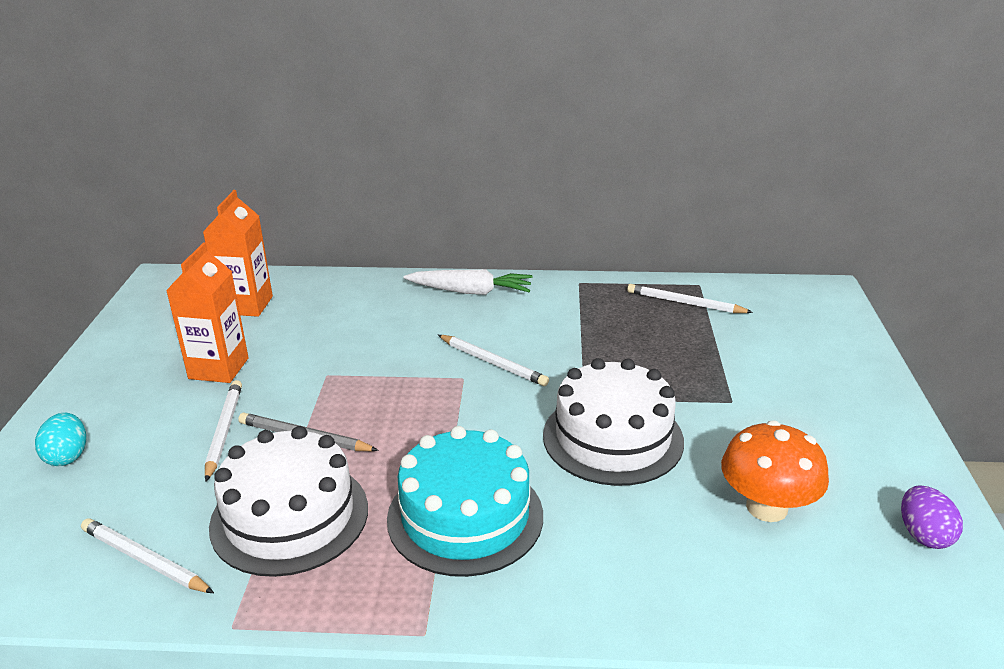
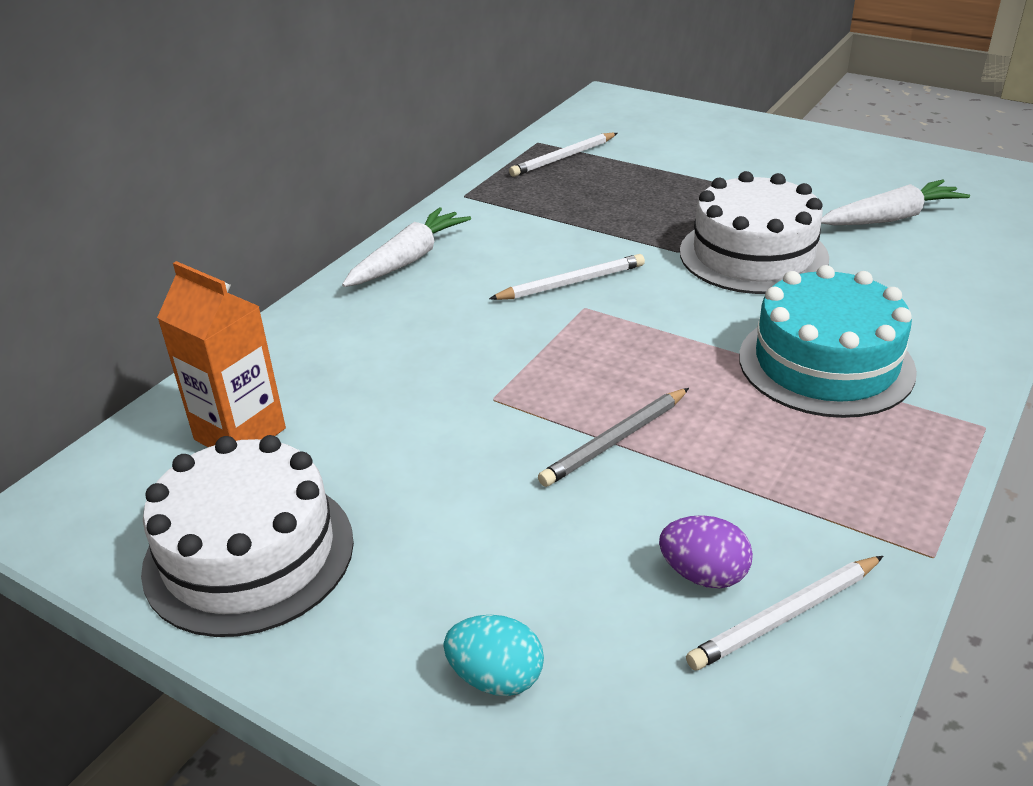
camera: 60 degrees left, 5 degrees up
(218, 368) = (390, 487): orange carton -> none
(224, 431) = (550, 506): white pencil -> none
(289, 516) = (763, 480): white cake -> white cake (249, 554)
(766, 507) = (891, 218): orange mushroom -> white carrot
(923, 535) = (952, 174): purple egg -> purple egg (703, 574)

